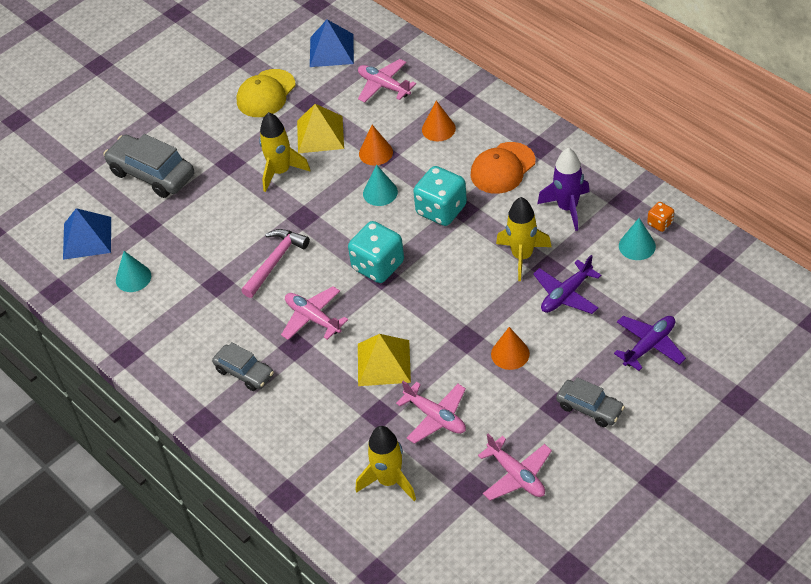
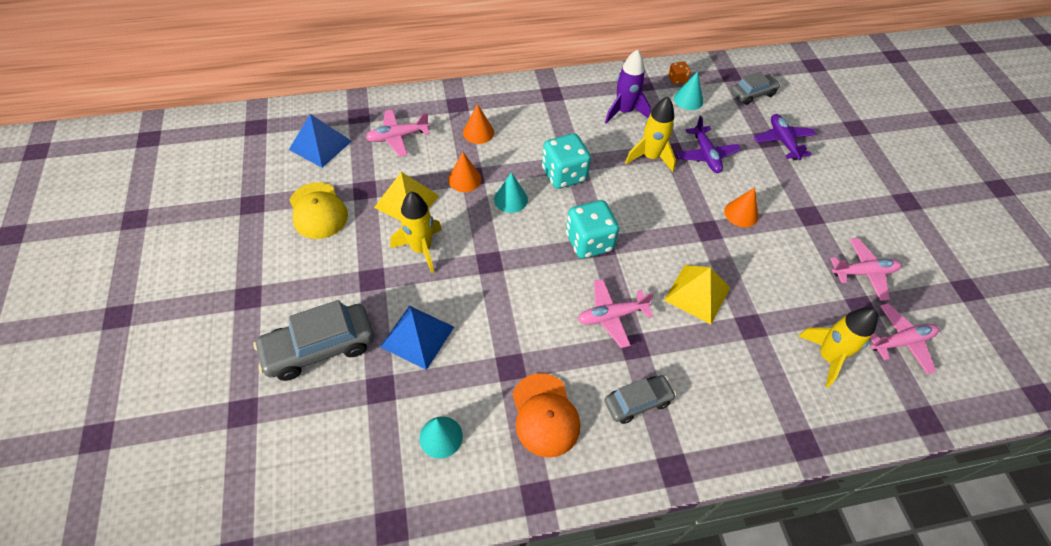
camera: 65 degrees left, 5 degrees up
(87, 238) = (345, 453): blue pyramid -> blue pyramid (417, 336)
(275, 261) = (523, 308): pink hammer -> none
(435, 417) = (776, 291): pink plane -> pink plane (901, 342)
(502, 168) = (554, 121): orange cap -> orange cap (545, 415)
(589, 408) = (821, 199): grey car -> grey car (752, 94)

